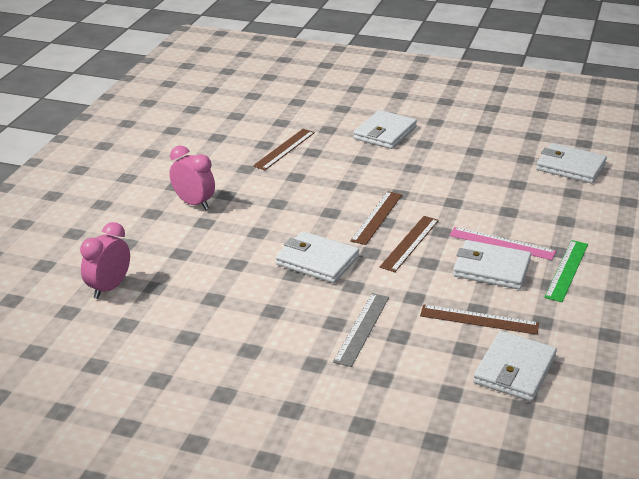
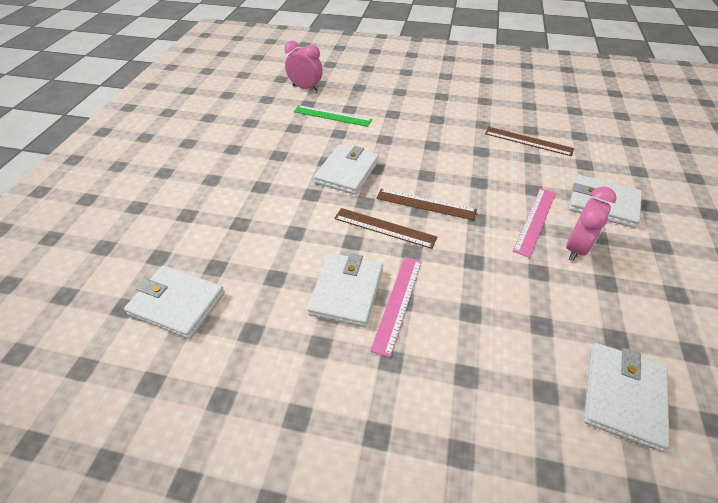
camera: 85 degrees right, 15 degrees up
(194, 203) = (418, 106): pink clock -> pink clock (576, 248)
(362, 329) = (251, 202): grey ruler -> none
(404, 166) = (535, 221): none -> pink ruler
(479, 320) = (258, 278): brown ruler -> none
(567, 270) = (350, 366): green ruler -> green ruler (332, 116)

